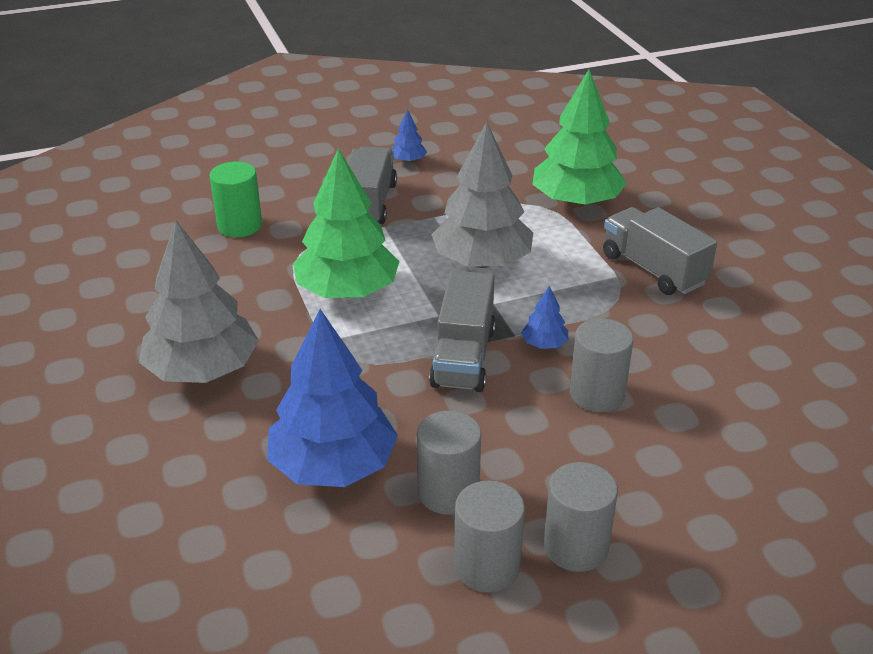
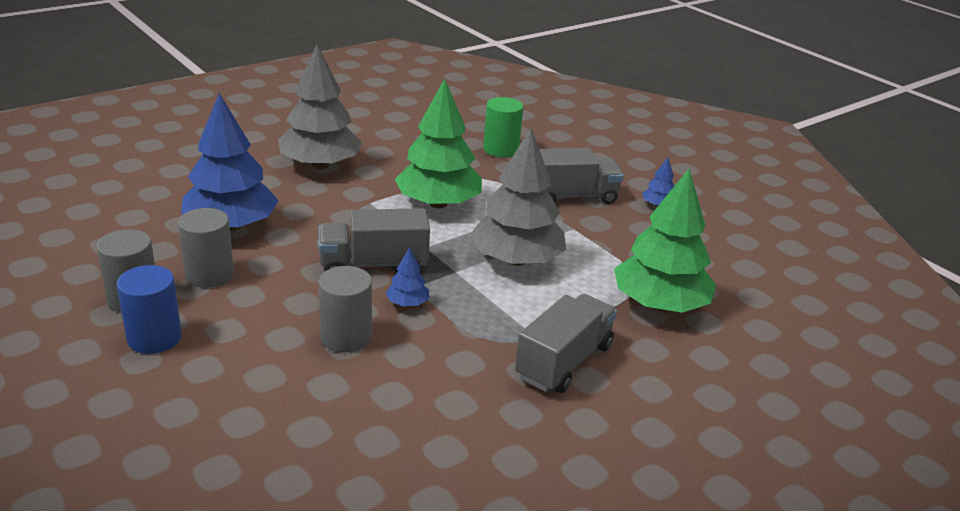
camera: 70 degrees right, 5 degrees down
(575, 547) = (154, 338): grey cylinder -> blue cylinder

